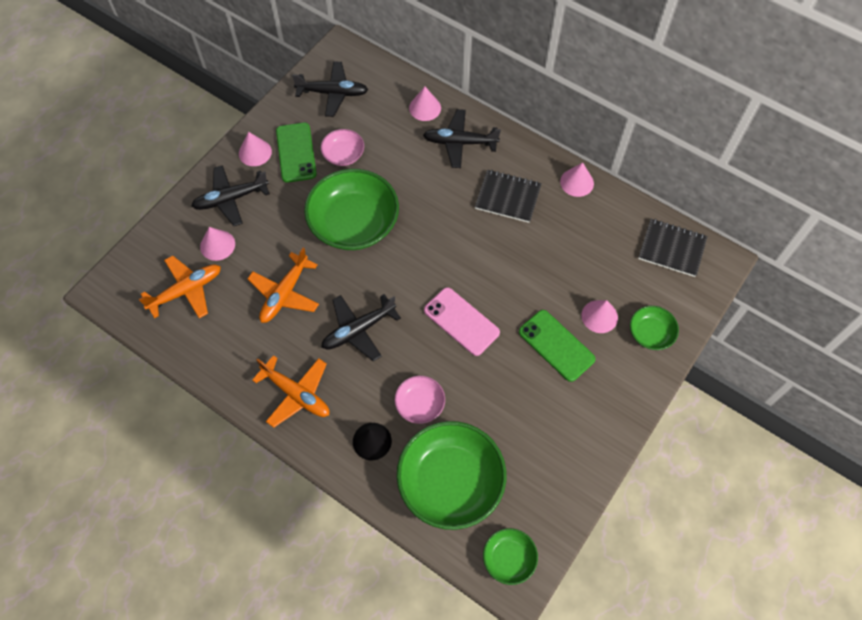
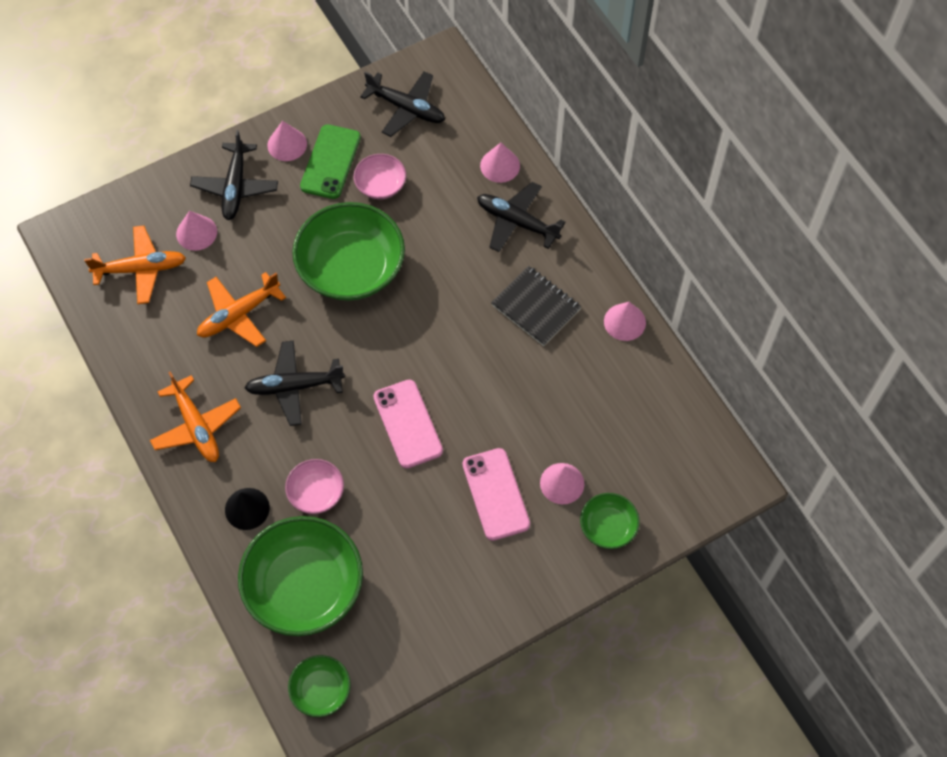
camera: 25 degrees right, 0 degrees up
(231, 199) = (235, 187): black plane -> black plane turned 90 degrees counterclockwise
(556, 345) = (496, 494): green phone -> pink phone
(672, 248) = (690, 443): black notebook -> none

